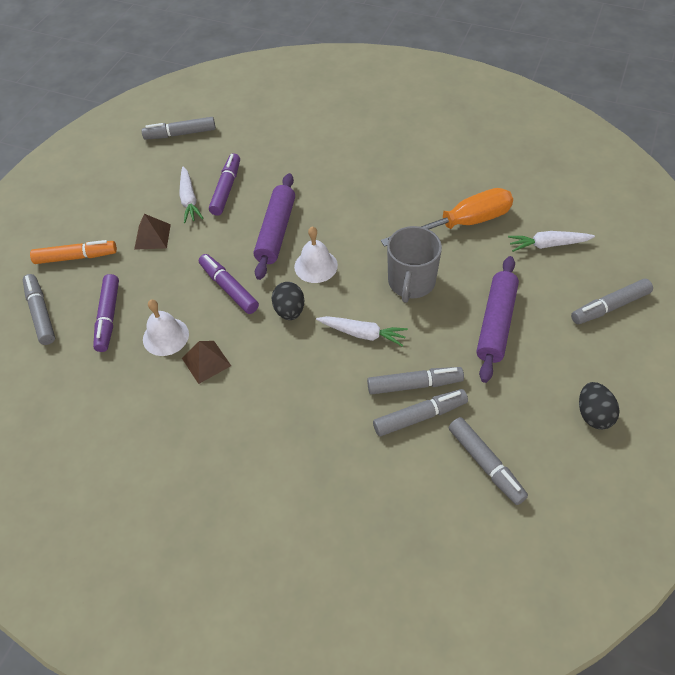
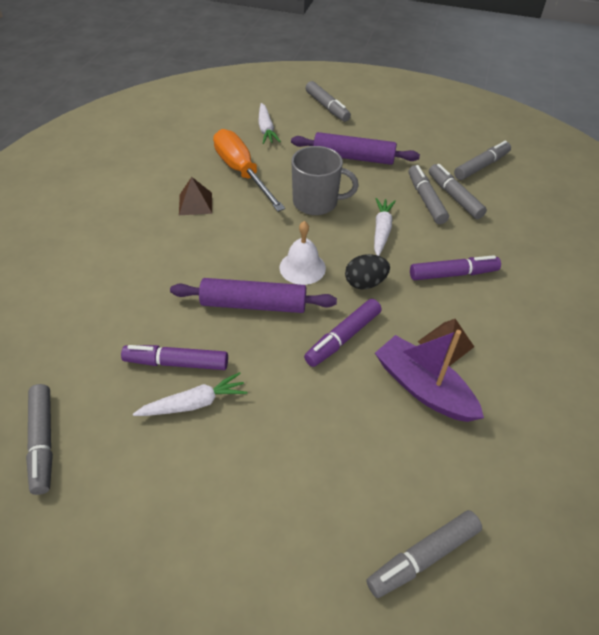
camera: 100 degrees left, 5 degrees down
(76, 257) = (310, 536): orange marker -> none
(108, 317) = (409, 459): purple marker -> purple marker (453, 274)
(152, 236) = (264, 436): brown pyramid -> brown pyramid (195, 203)
(165, 336) = (423, 388): white bell -> purple boat
(593, 414) = (423, 120): black egg -> none

